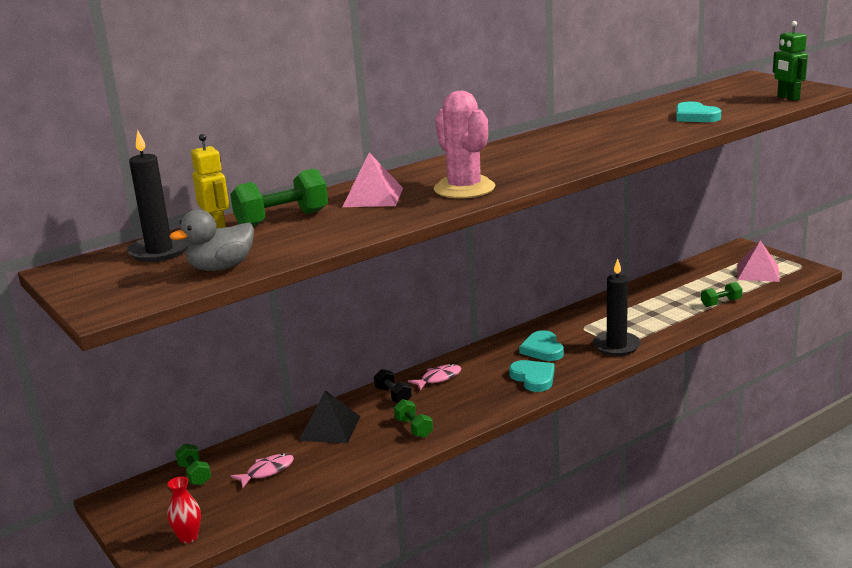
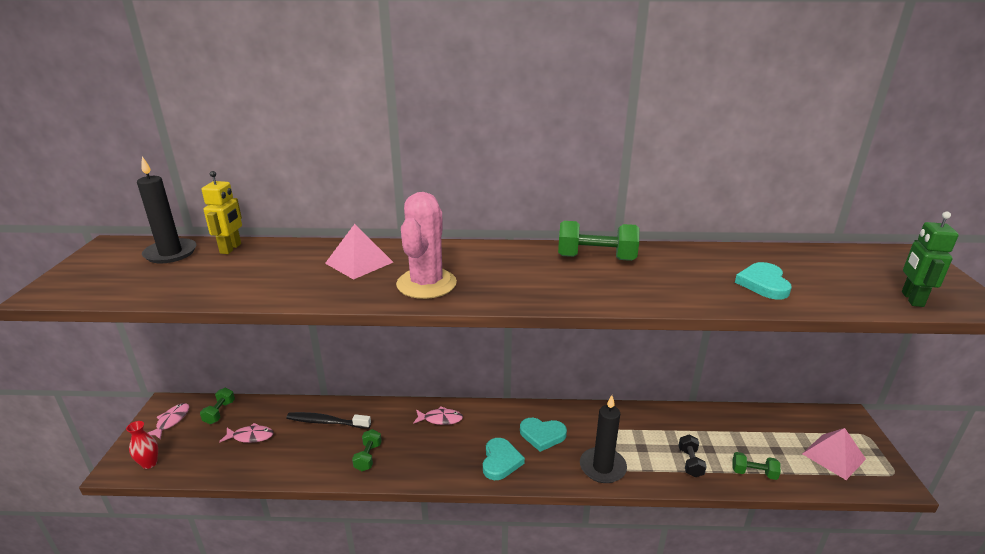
camera: 35 degrees right, 5 degrees up
(148, 505) = (171, 421): none -> pink fish
(221, 268) = (158, 287): grey duck -> none
(282, 219) = (275, 257): green dumbbell -> green dumbbell (596, 258)
(329, 428) = (326, 422): black pyramid -> black toothbrush
(393, 396) = (395, 417): black dumbbell -> black dumbbell (690, 462)
(542, 349) = (542, 435): turquoise heart -> turquoise heart turned 105 degrees counterclockwise

